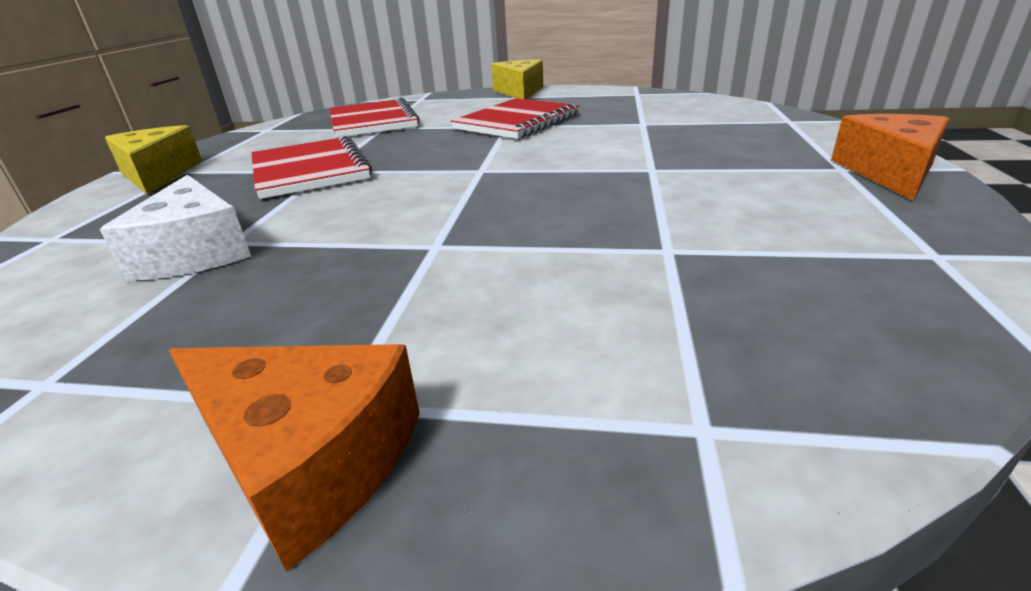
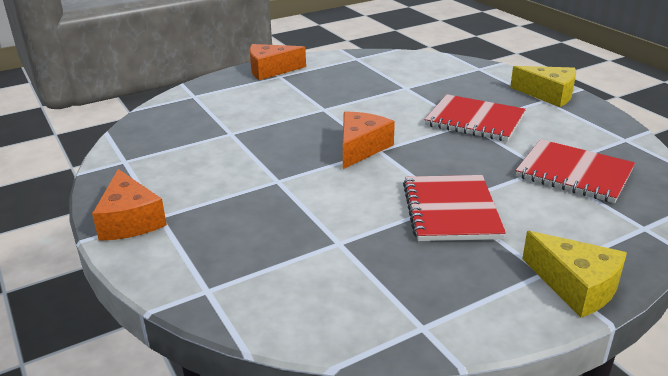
camera: 140 degrees right, 0 degrees up
(195, 252) = (407, 82): white cheese -> none
(496, 176) = (361, 148): none -> orange cheese

